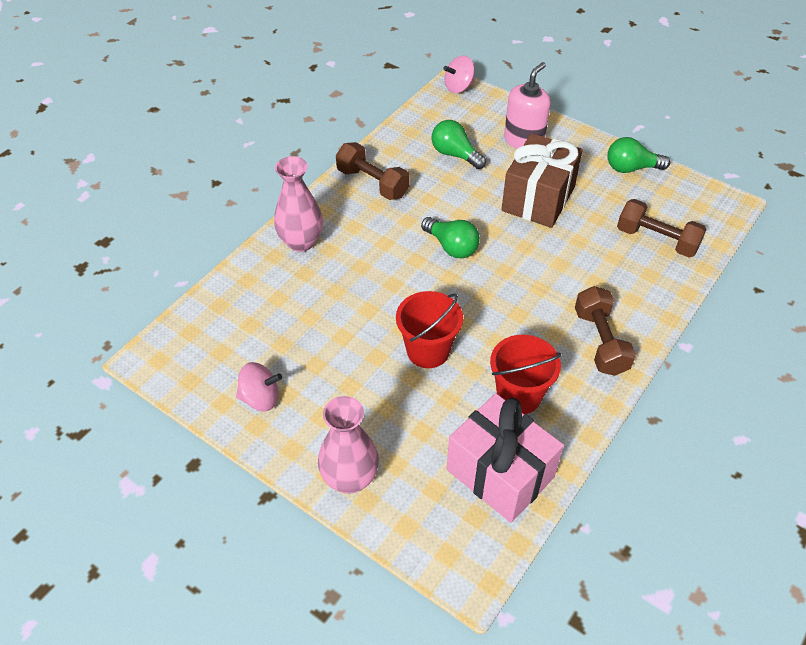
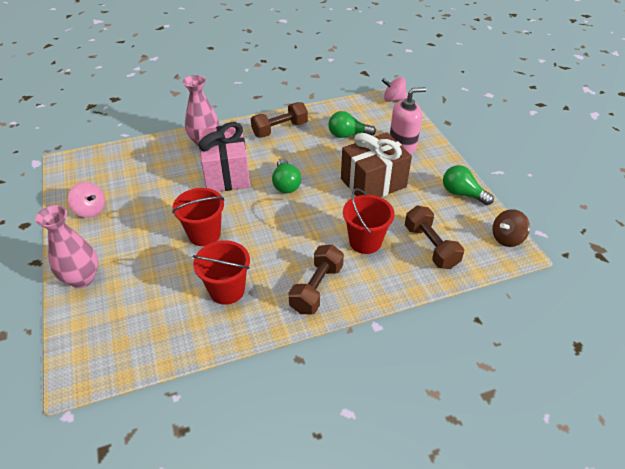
camera: 35 degrees right, 5 degrees down
(372, 183) = (280, 129): brown dumbbell -> brown dumbbell turned 75 degrees clockwise
(455, 154) = (348, 135): green light bulb -> green light bulb turned 75 degrees counterclockwise
(500, 473) = (162, 328): pink gift -> pink gift (226, 174)
(595, 267) = (365, 241): none -> red bucket
(711, 195) = (507, 238): none -> brown spinning top

